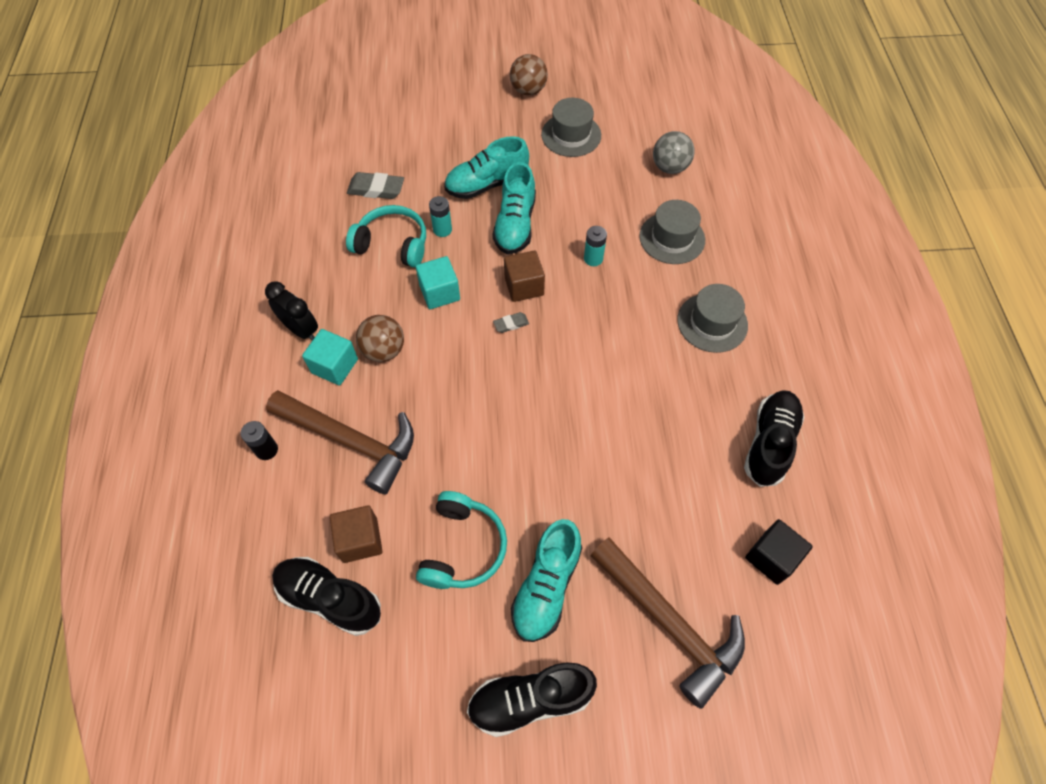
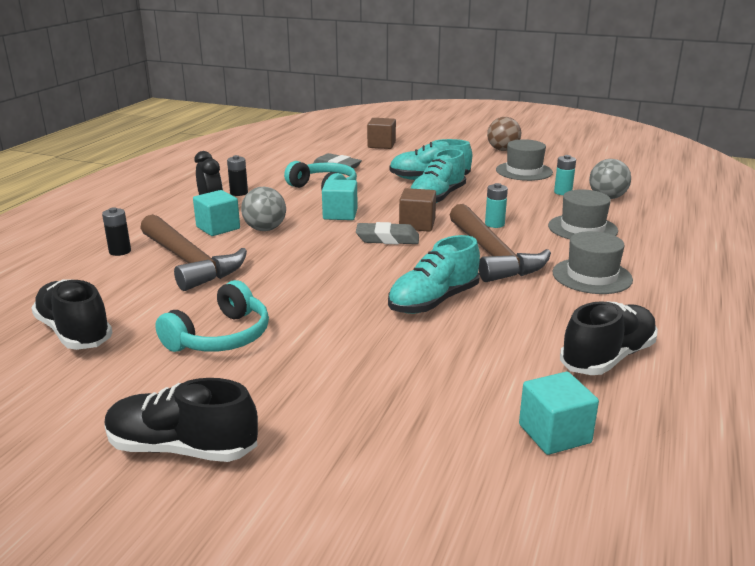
camera: 25 degrees right, 35 degrees down
(307, 285) = (239, 193): none -> black battery
(360, 540) = (137, 310): brown cube -> brown cube (381, 145)
(384, 350) = (265, 229): brown ball -> grey ball
(442, 230) = (372, 190): turquoise battery -> turquoise battery (563, 192)
(511, 324) = (387, 239): grey eraser -> grey eraser, size x1.82
(546, 587) = (276, 381): turquoise shoe -> turquoise shoe (433, 301)
(669, 623) = (387, 444): brown hammer -> brown hammer (492, 255)
(771, 557) = (554, 434): black cube -> turquoise cube

